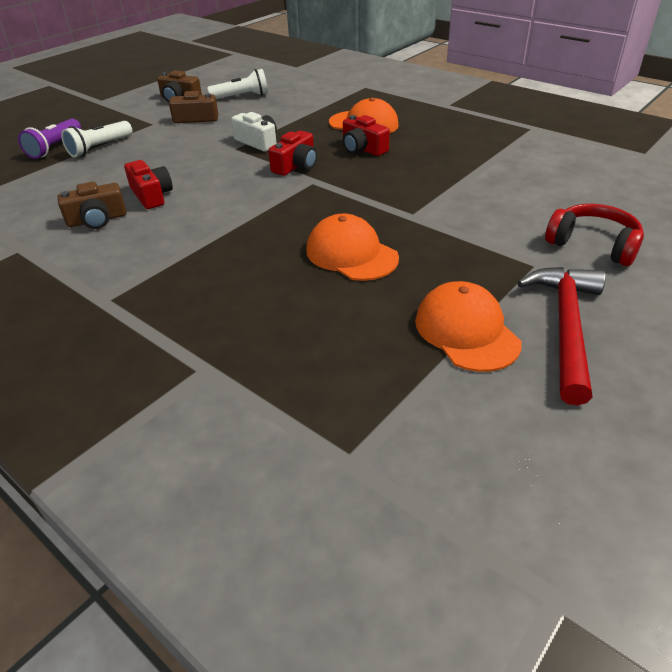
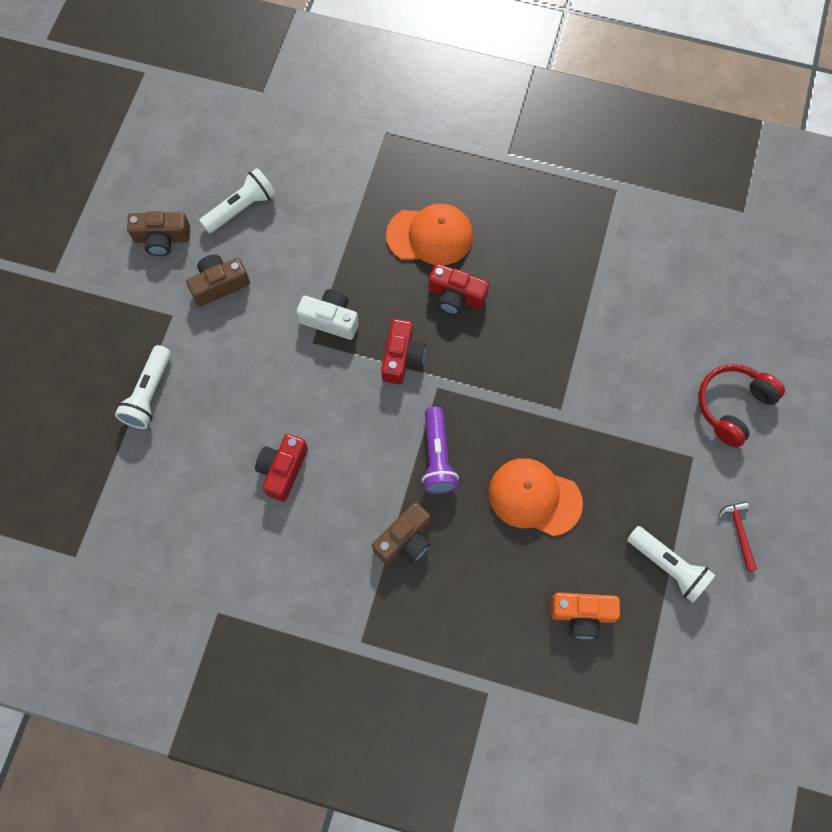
camera: 25 degrees left, 30 degrees up
(55, 147) = (92, 411): purple flashlight -> purple flashlight (437, 457)
(97, 220) = (257, 533): brown camera -> brown camera (405, 540)
(151, 195) = (282, 470): red camera -> red camera turned 105 degrees counterclockwise
(344, 340) = (582, 615): none -> orange camera
(466, 331) = (668, 566): orange cap -> white flashlight
(565, 327) = (739, 532): red hammer -> red hammer, size x0.46
(593, 245) = (733, 406): red headphones -> red headphones turned 60 degrees counterclockwise

